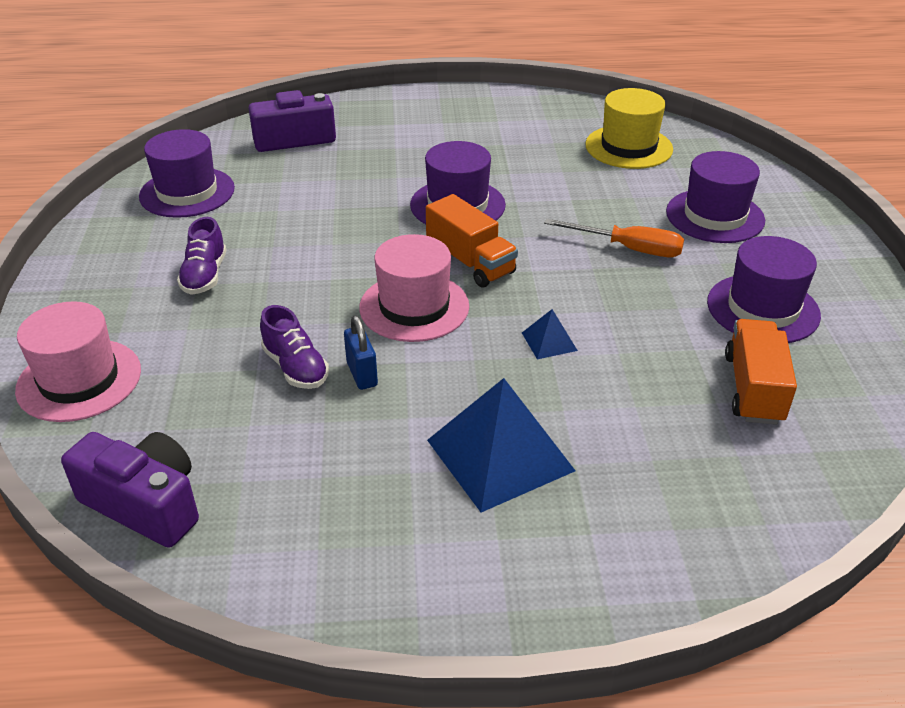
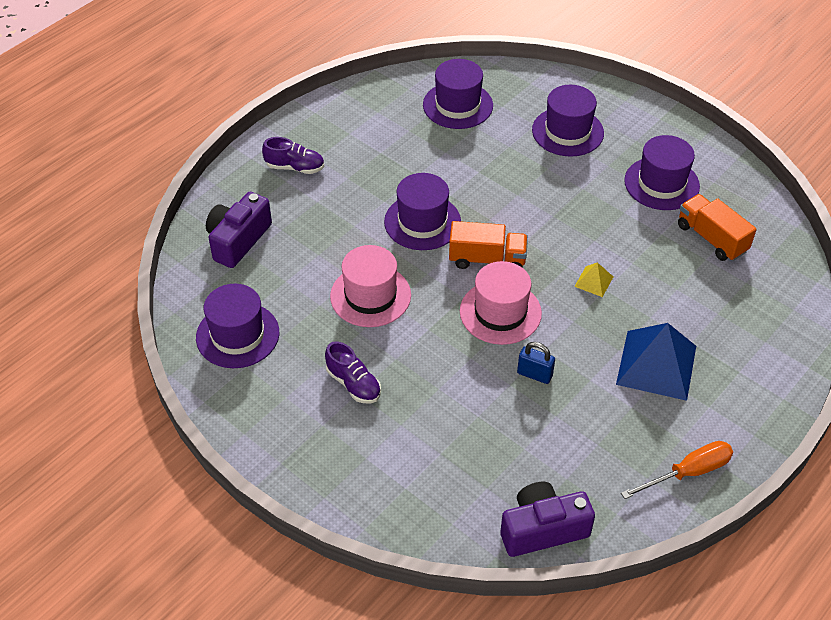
camera: 45 degrees left, 10 degrees up
(79, 380) = (395, 502): pink hat -> pink hat (370, 296)
(295, 368) = (497, 398): purple shoe -> purple shoe (295, 167)
(549, 341) = (594, 281): blue pyramid -> yellow pyramid
(628, 147) = (458, 105): yellow hat -> purple hat
(628, 249) = (554, 188): orange screwdriver -> orange screwdriver (688, 472)

